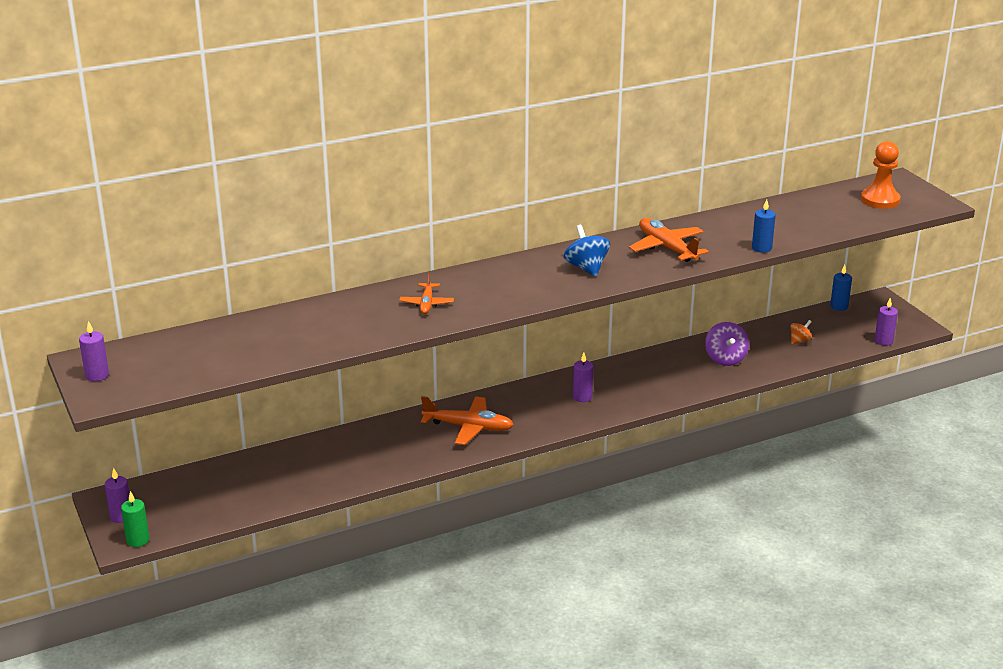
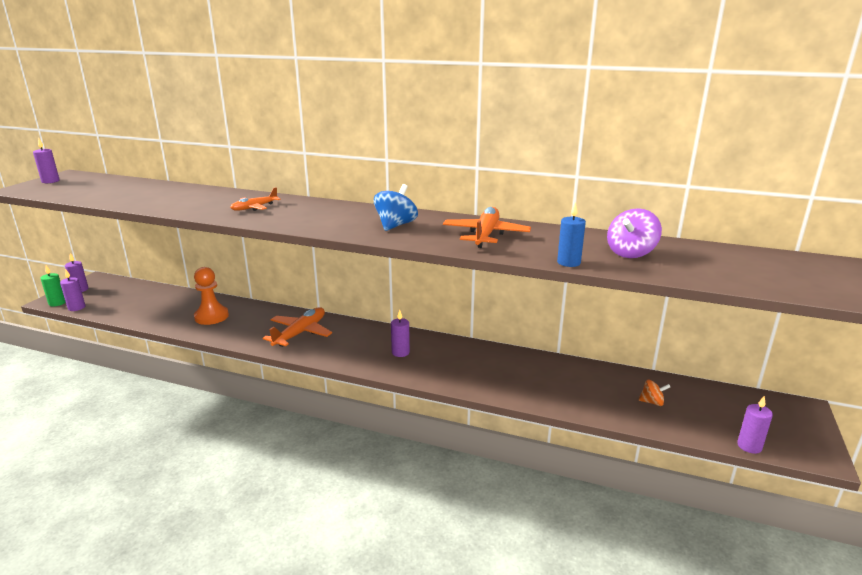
camera: 45 degrees right, 5 degrees down
(176, 531) = (76, 307): none -> purple candle
(468, 427) = (300, 333): orange plane -> orange plane turned 120 degrees counterclockwise
(725, 359) = (556, 382): purple spinning top -> purple spinning top (630, 253)
(839, 306) = (742, 394): blue candle -> none
(880, 200) = (789, 273): orange pawn -> orange pawn (211, 316)

